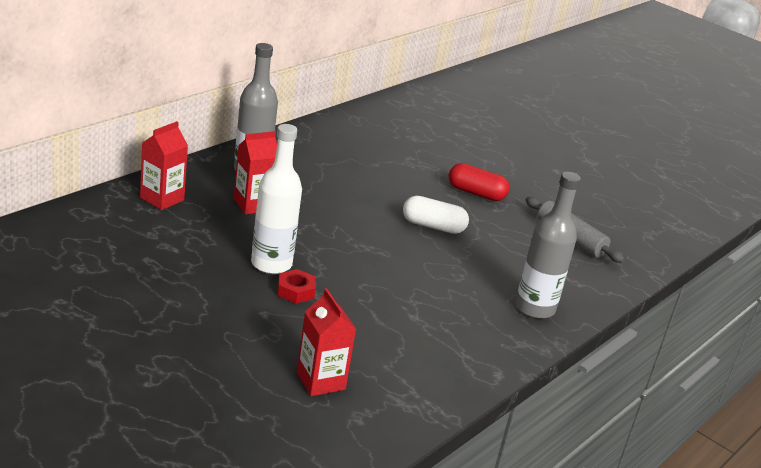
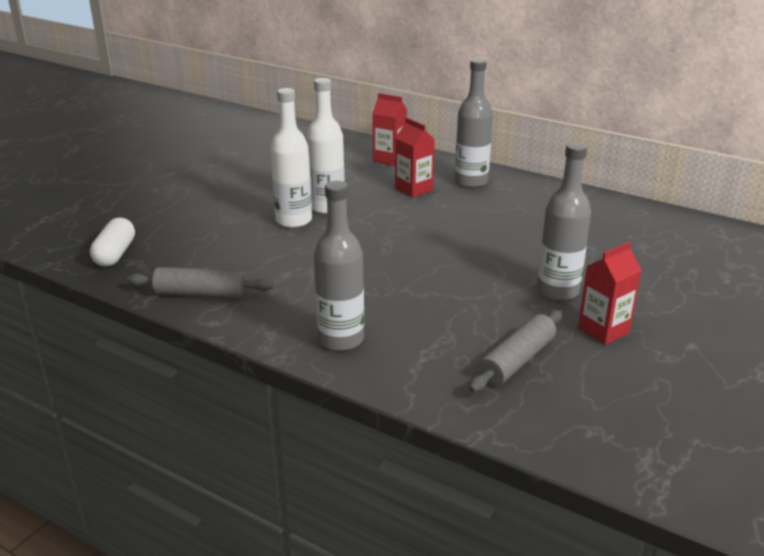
camera: 85 degrees right, 0 degrees up
(296, 291) = (293, 220): red nut -> white bottle
(320, 381) = (175, 243): red carton -> red carton (603, 330)
(433, 226) = (457, 271): white capsule -> white capsule (115, 254)
(441, 375) = (201, 293): none -> grey rolling pin
(476, 193) = (557, 291): red capsule -> grey bottle

